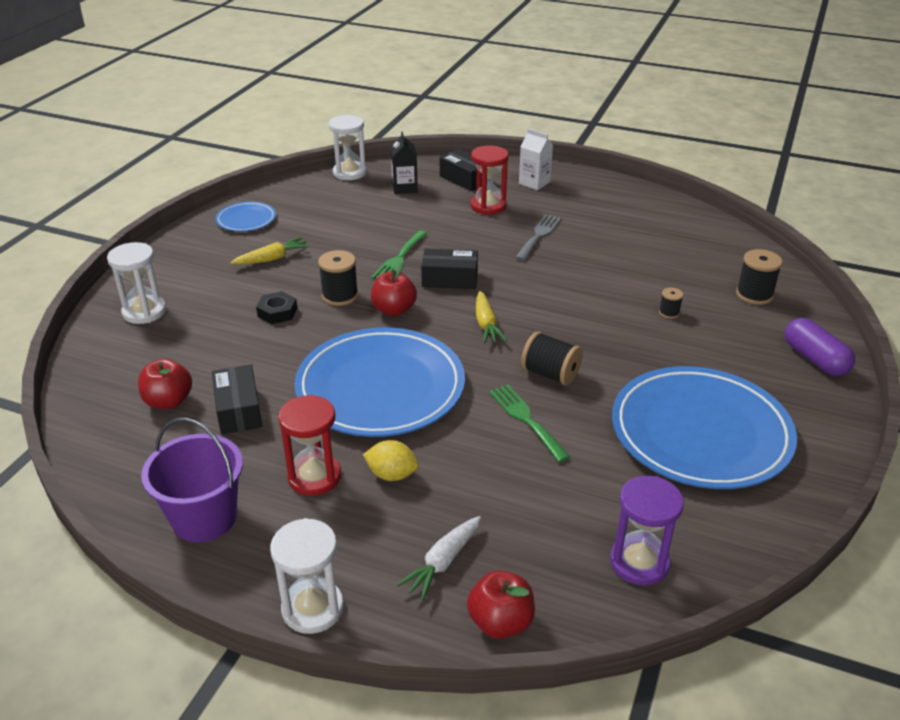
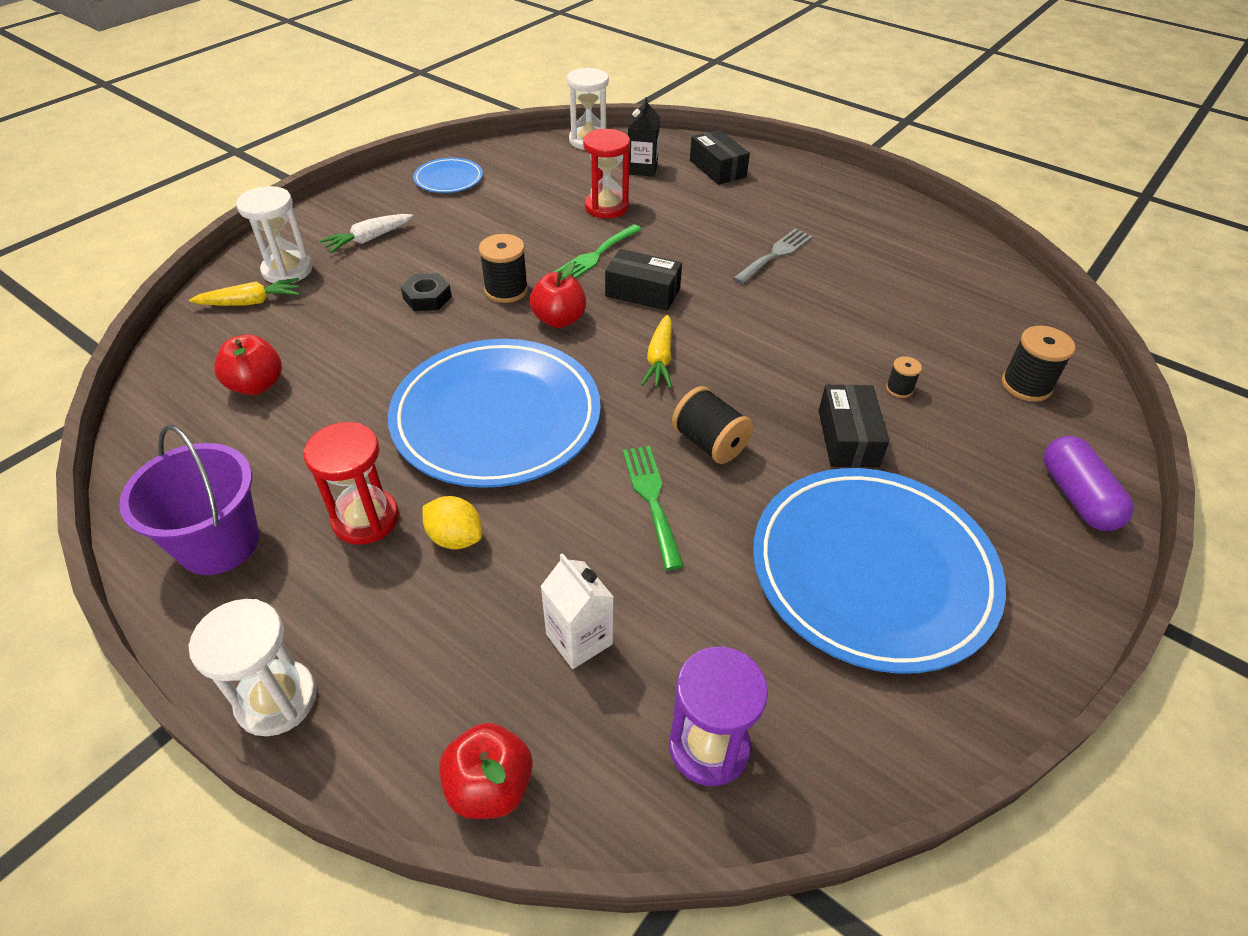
camera: 15 degrees right, 10 degrees up
(239, 410) = (325, 412): black box -> black box (848, 438)
(272, 259) = (453, 231): yellow carrot -> yellow carrot (251, 302)
(443, 562) = (459, 677): white carrot -> white carrot (368, 239)
(488, 206) = (730, 207): red hourglass -> red hourglass (606, 207)
(534, 183) = (799, 186): white carton -> white carton (579, 639)

